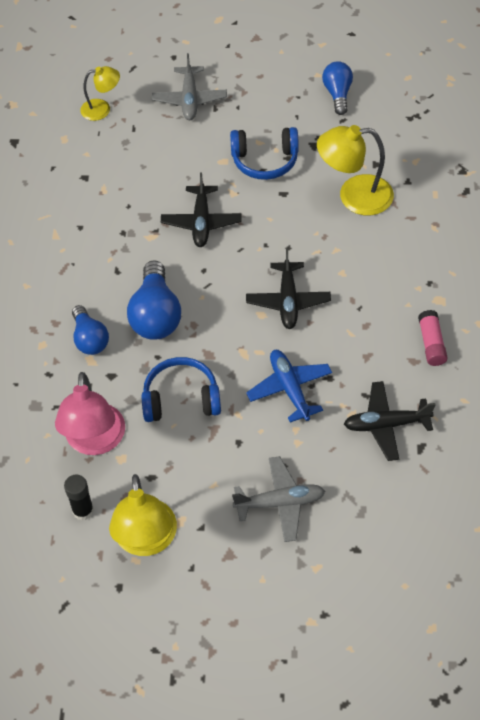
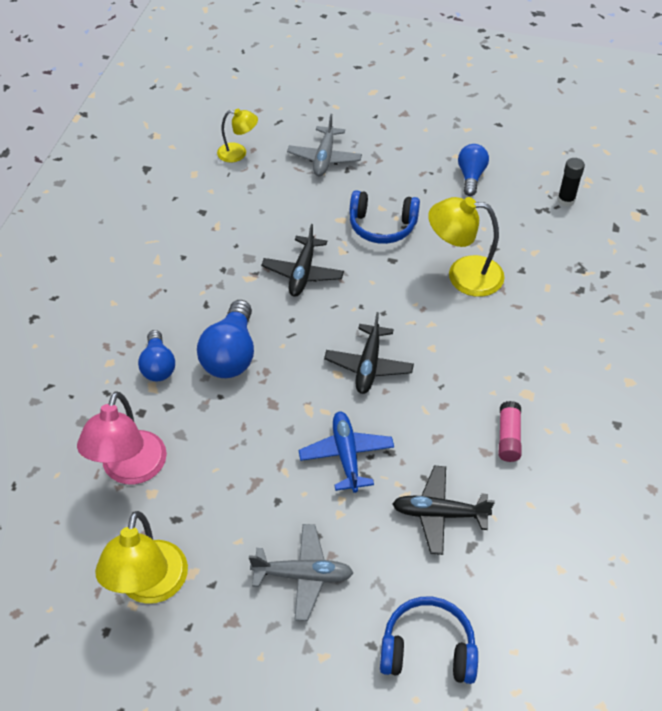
camera: 10 degrees right, 5 degrees down
(83, 510) = (95, 540): black glue stick -> black glue stick (566, 200)
(181, 399) = (231, 444): blue headphones -> blue headphones (427, 649)

